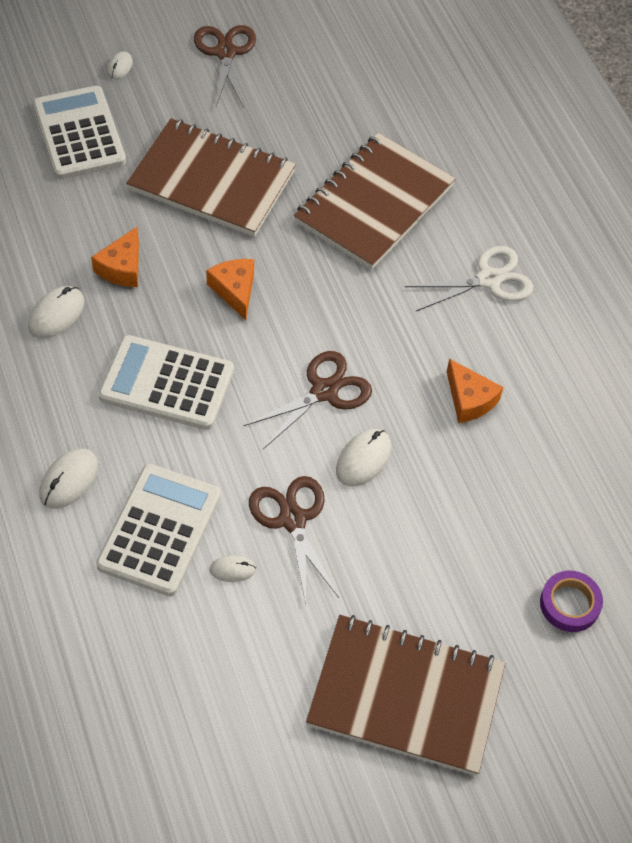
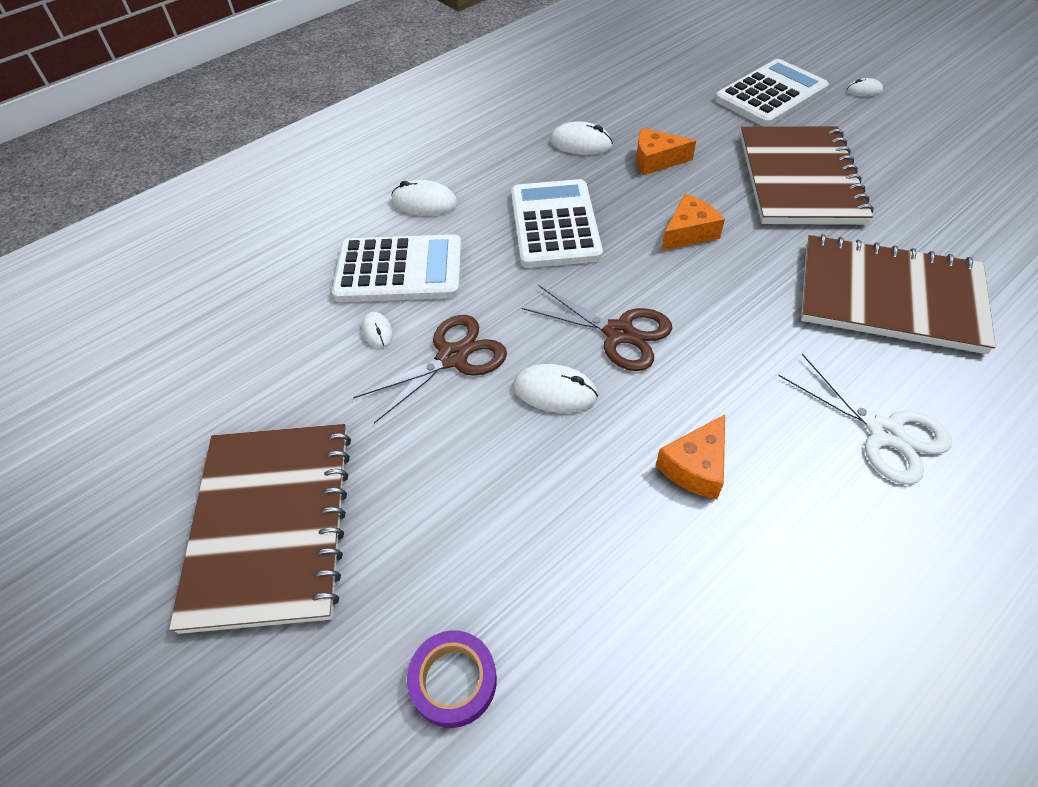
camera: 75 degrees right, 5 degrees down
(225, 53) = (955, 139): brown scissors -> none

